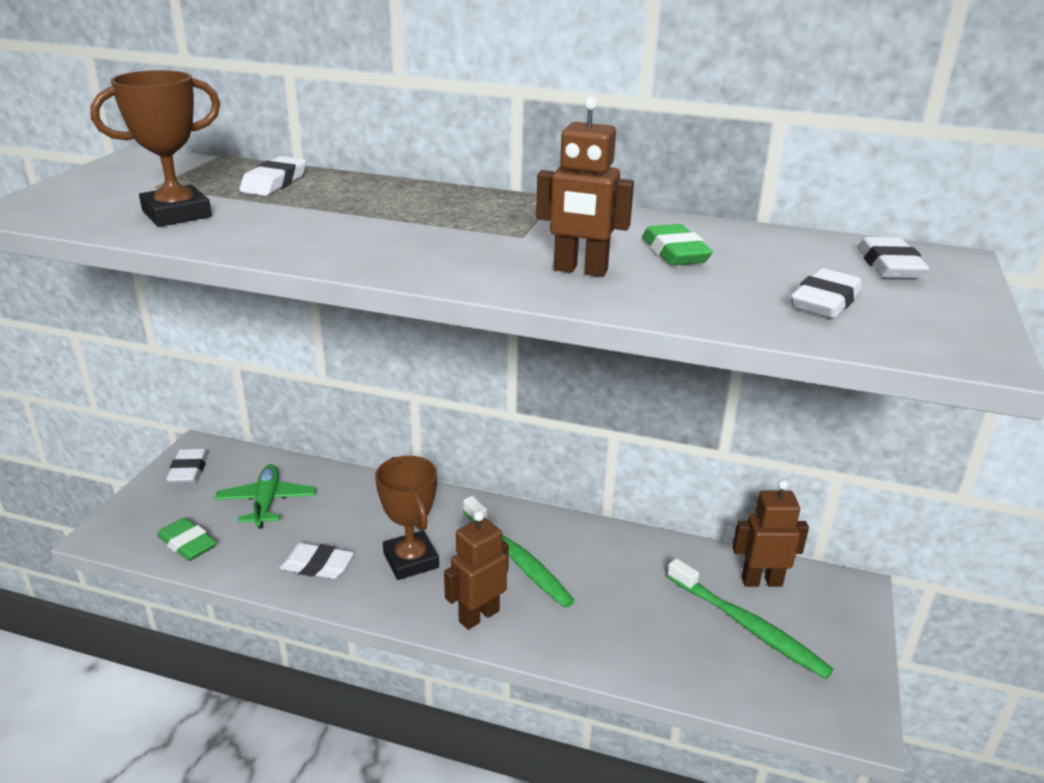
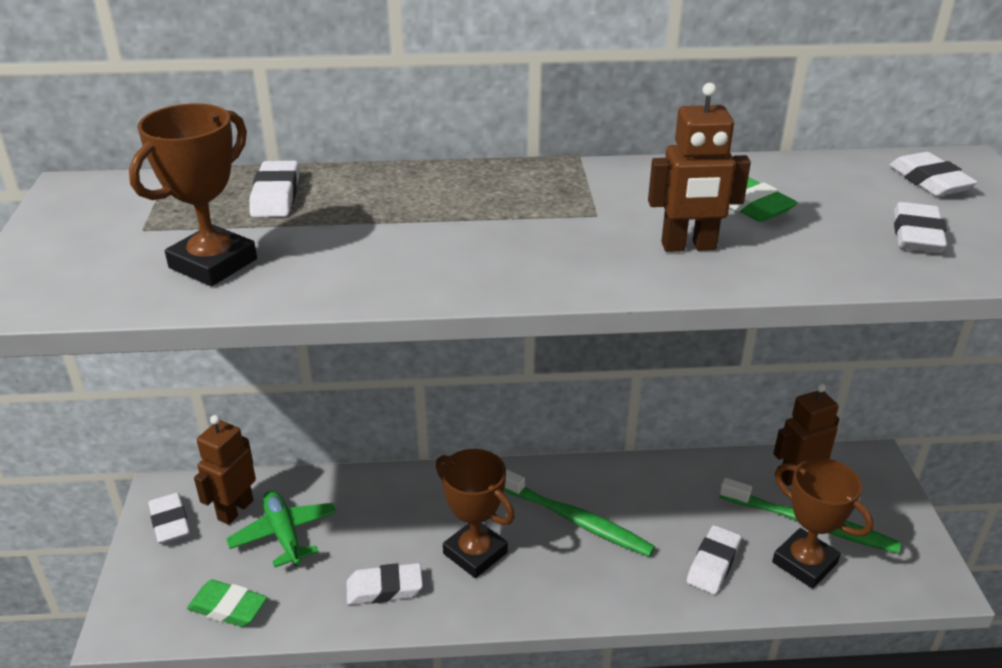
camera: 20 degrees left, 5 degrees up
(478, 616) = (575, 590): brown robot -> brown robot (235, 510)
(624, 632) = (713, 563): none -> white eraser
(718, 659) = (804, 563): none -> brown trophy

